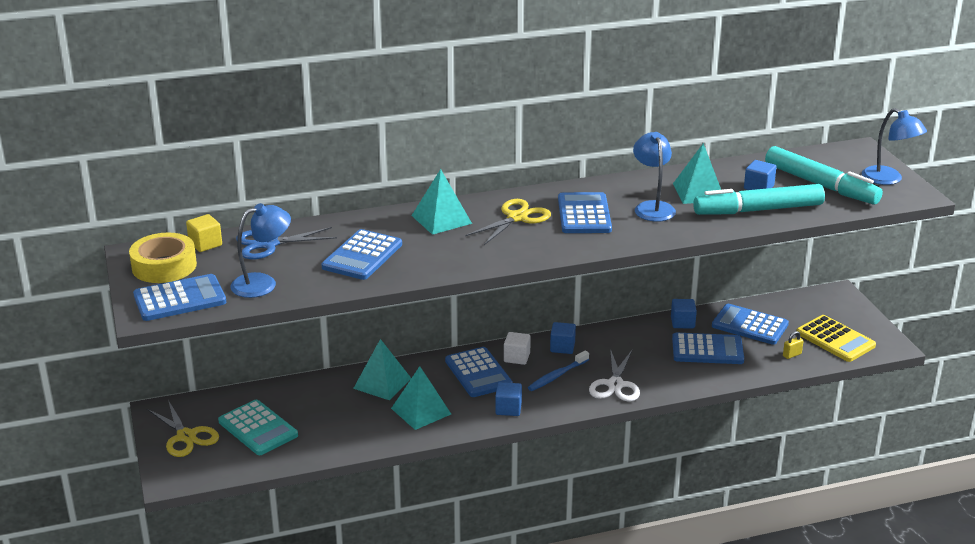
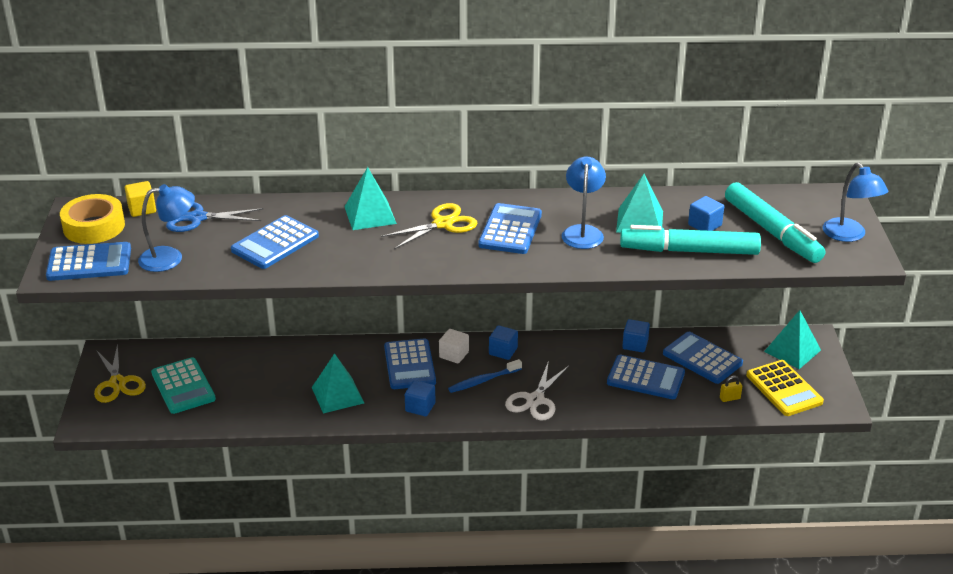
camera: 15 degrees right, 5 degrees up
(382, 383) = (315, 360): turquoise pyramid -> turquoise pyramid (792, 350)

